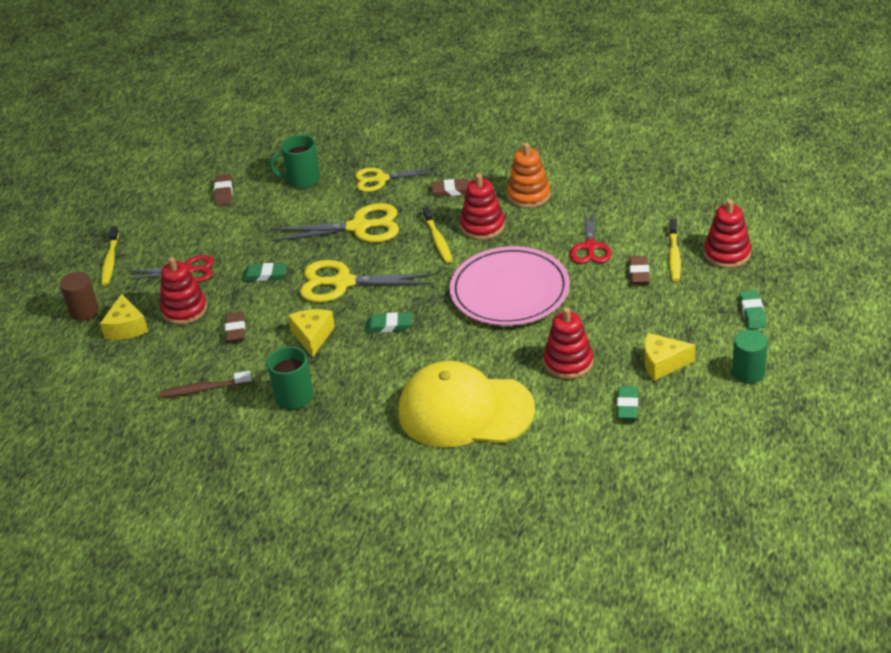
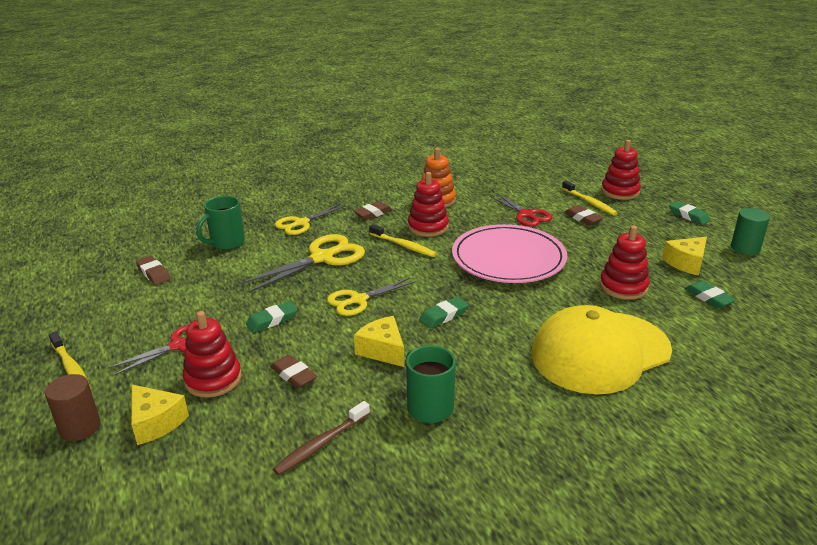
camera: 40 degrees left, 10 degrees down
(343, 283) = (358, 300): yellow scissors -> yellow scissors, size x0.66

